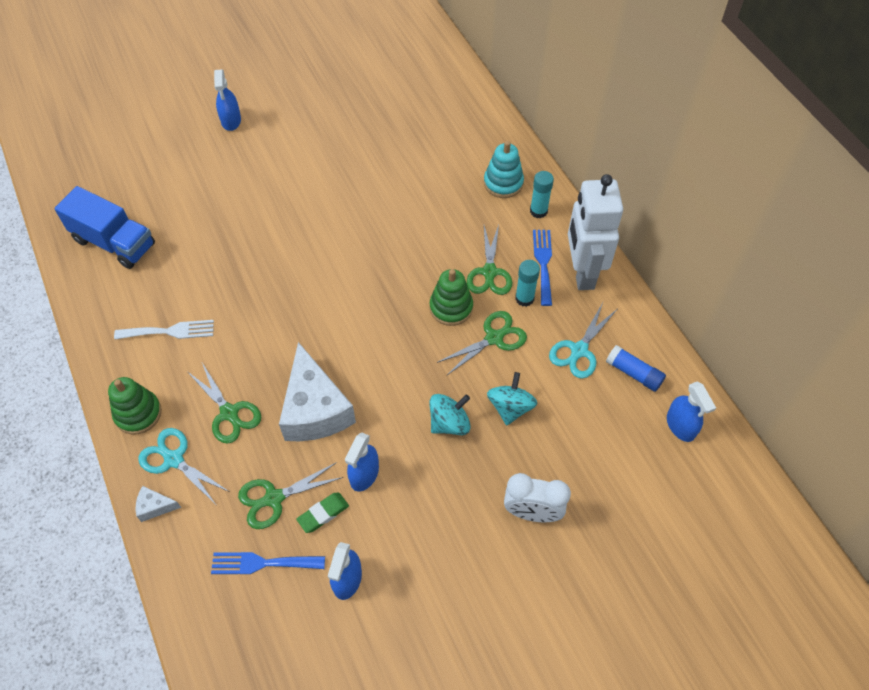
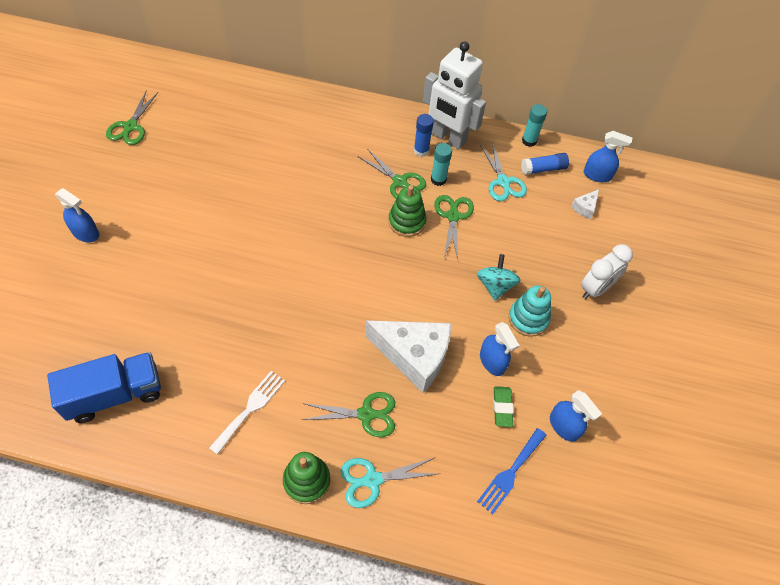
camera: 55 degrees left, 0 degrees up
(155, 507) = (403, 520): white cheese -> white cheese (585, 208)
(274, 498) = (464, 431): green scissors -> green scissors (130, 127)
(503, 183) = (336, 123): turquoise stacking toy -> turquoise stacking toy (528, 319)
(510, 407) = (512, 245): turquoise spinning top -> none
(538, 211) = (378, 123): turquoise glue stick -> turquoise glue stick (529, 141)
(543, 263) = (421, 151): blue fork -> blue glue stick

